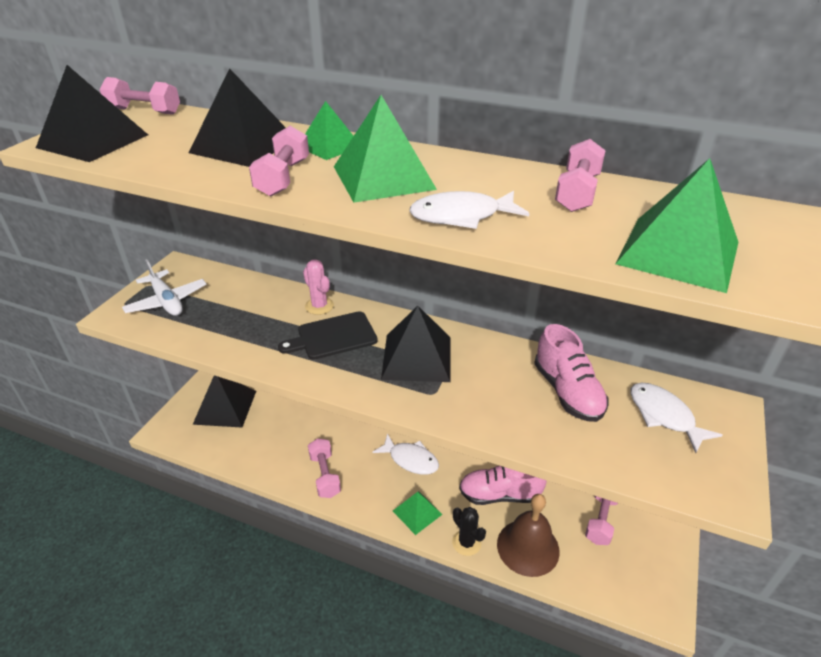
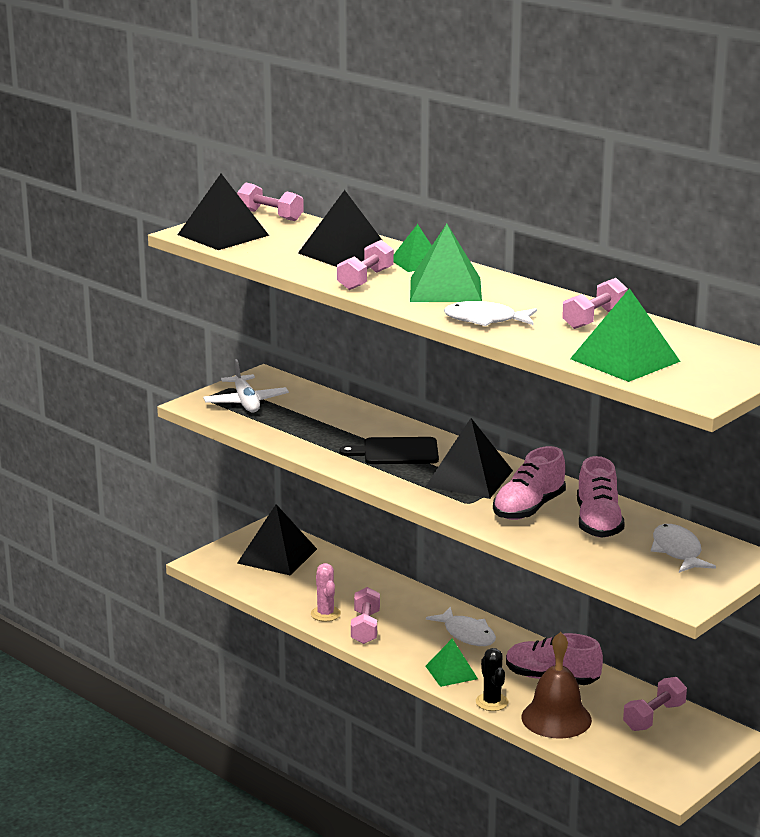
camera: 20 degrees right, 15 degrees down
(319, 306) = (394, 428): pink cactus -> pink cactus (325, 614)
(493, 387) = (529, 508): none -> pink shoe

